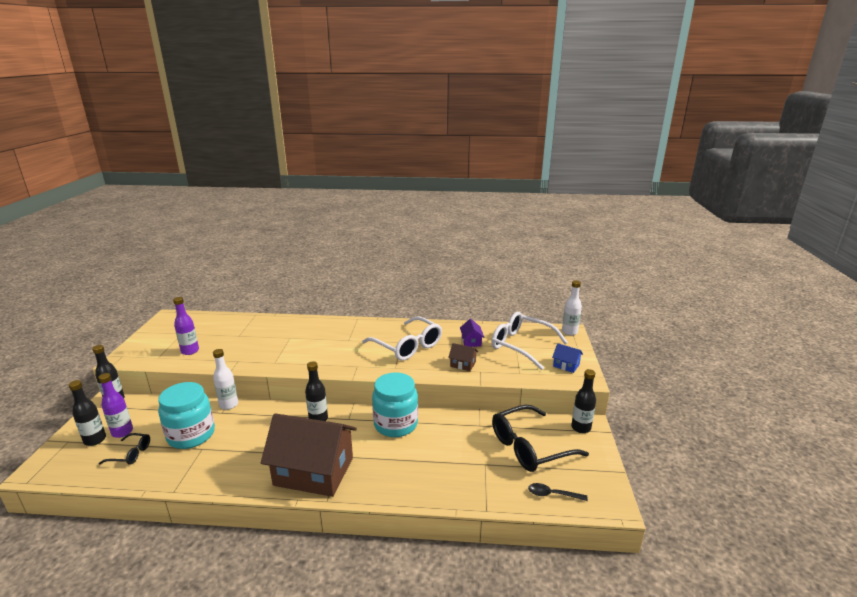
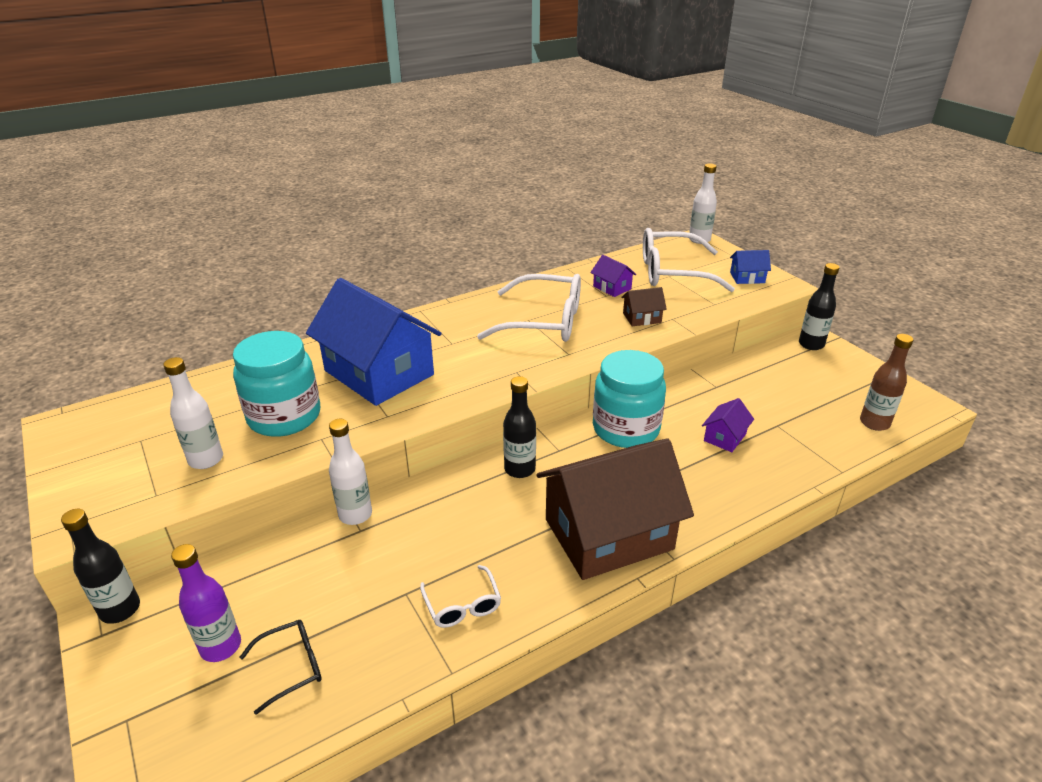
camera: 35 degrees left, 10 degrees up
(95, 440) = (183, 687): black bottle -> none
(190, 351) = (206, 460): purple bottle -> white bottle
(191, 435) = (358, 585): turquoise jar -> turquoise jar (284, 416)
(214, 466) = (462, 605): none -> white glasses
(299, 341) = (379, 373): none -> blue house
(443, 455) = (725, 437): none -> purple house
(529, 447) = (793, 386): black glasses -> none
(553, 494) = (874, 423): black spoon -> brown bottle

